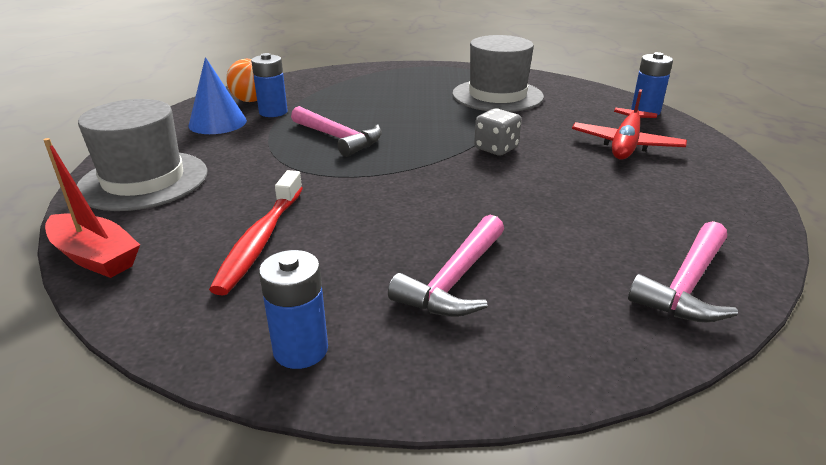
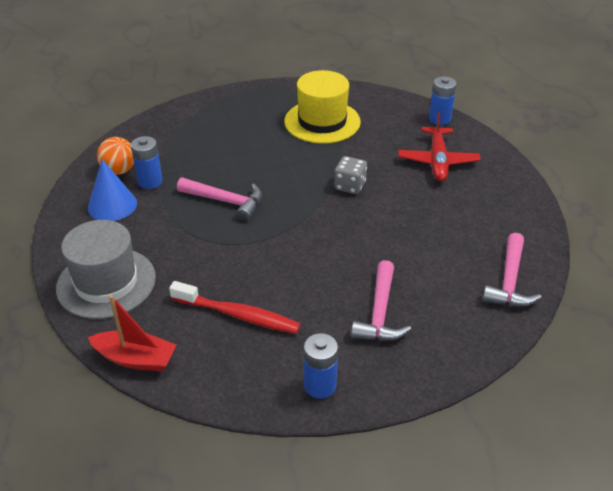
camera: 20 degrees left, 10 degrees up
(260, 240) = (238, 315): red toothbrush -> red toothbrush turned 60 degrees counterclockwise
(497, 95) = (322, 121): grey hat -> yellow hat

